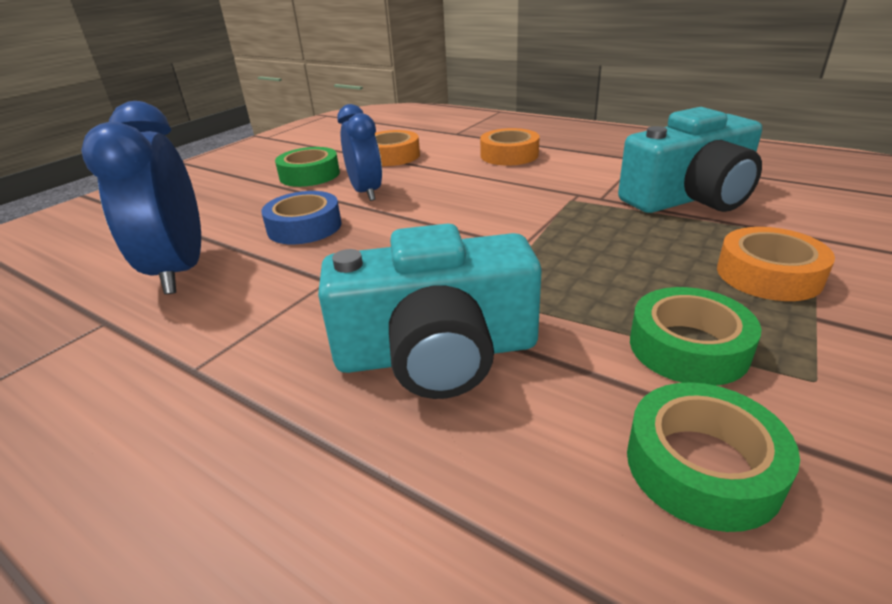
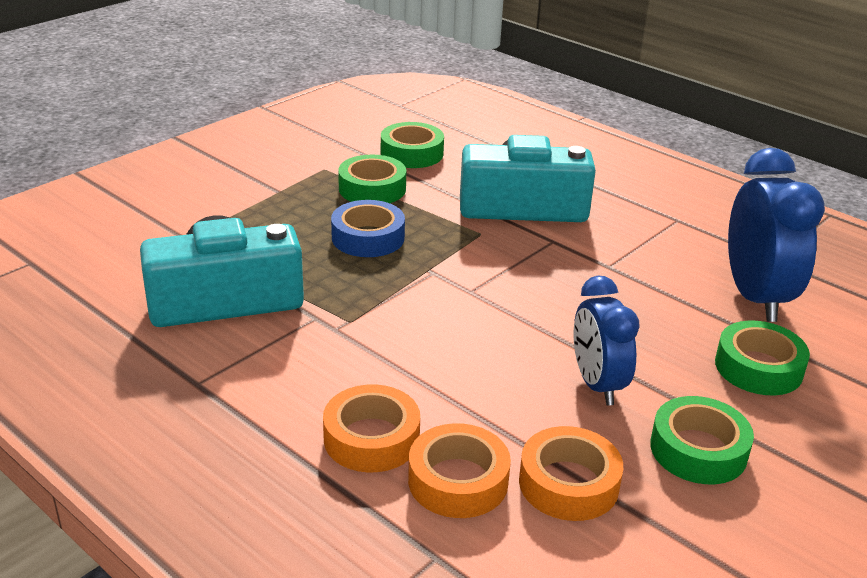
camera: 175 degrees left, 0 degrees up
(232, 217) = (758, 367): none -> green tape
(304, 227) = (657, 334): blue tape -> blue tape (368, 238)
(768, 275) = (268, 217): orange tape -> orange tape (458, 481)

